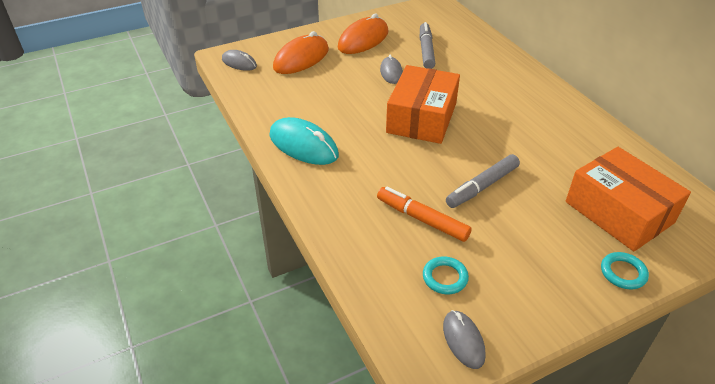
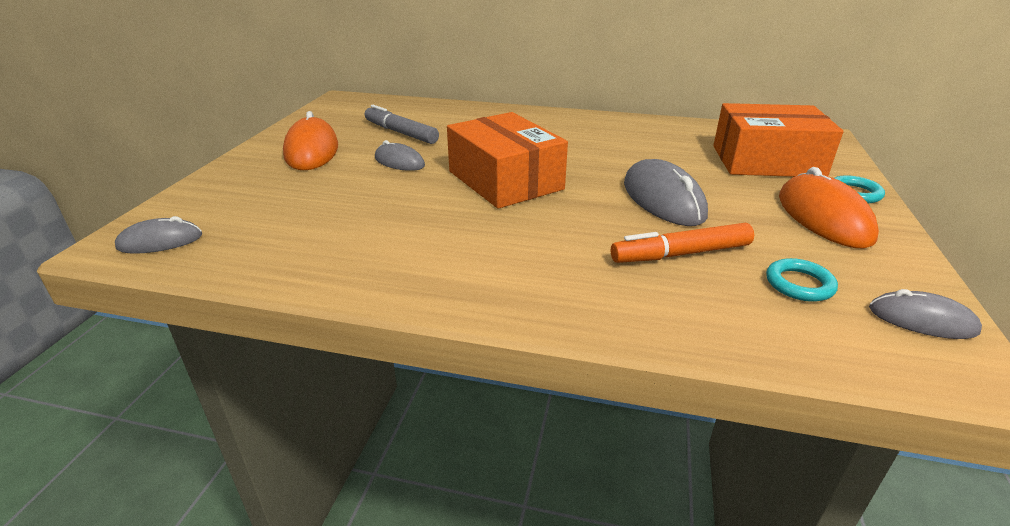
camera: 50 degrees left, 10 degrees down
(301, 59) = (259, 197): orange mouse -> orange mouse (823, 217)
(303, 145) = (431, 271): turquoise mouse -> none
(482, 186) = (663, 199): grey marker -> grey mouse

